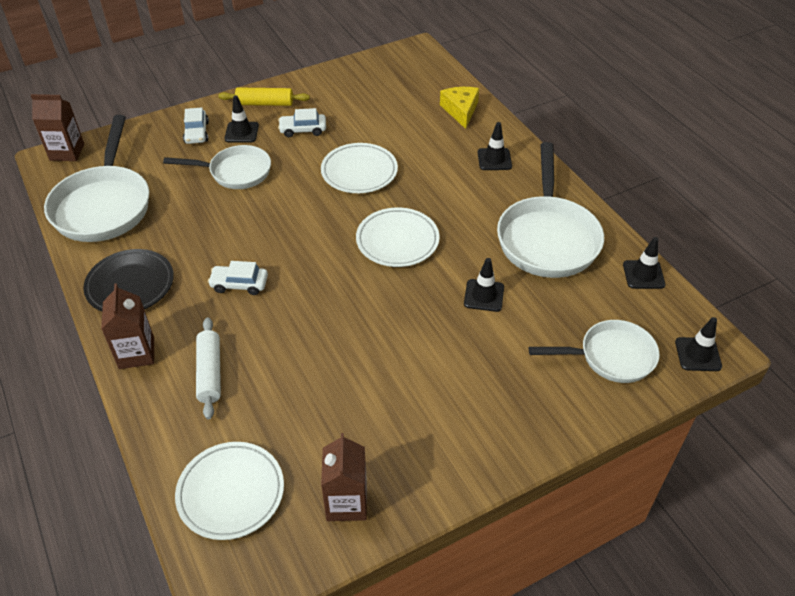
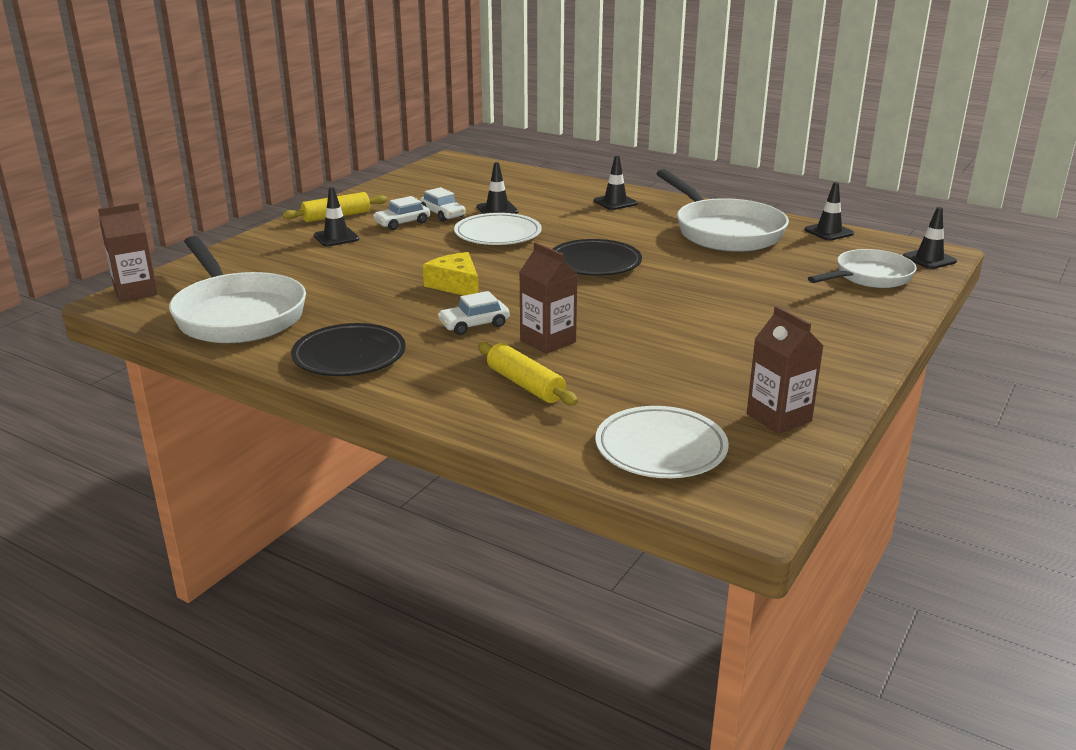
camera: 30 degrees left, 20 degrees down
(136, 353) = (424, 396): brown carton -> brown carton (548, 341)
(196, 133) = (283, 248): white car -> white car (442, 214)
(210, 373) = (525, 384): white rolling pin -> yellow rolling pin
(235, 172) = (366, 261): white pan -> none
(397, 240) = (594, 263): white plate -> black plate
(460, 110) = (544, 183): yellow cheese -> yellow cheese (456, 285)
(484, 295) = (718, 273): black traffic cone -> black traffic cone (497, 209)

